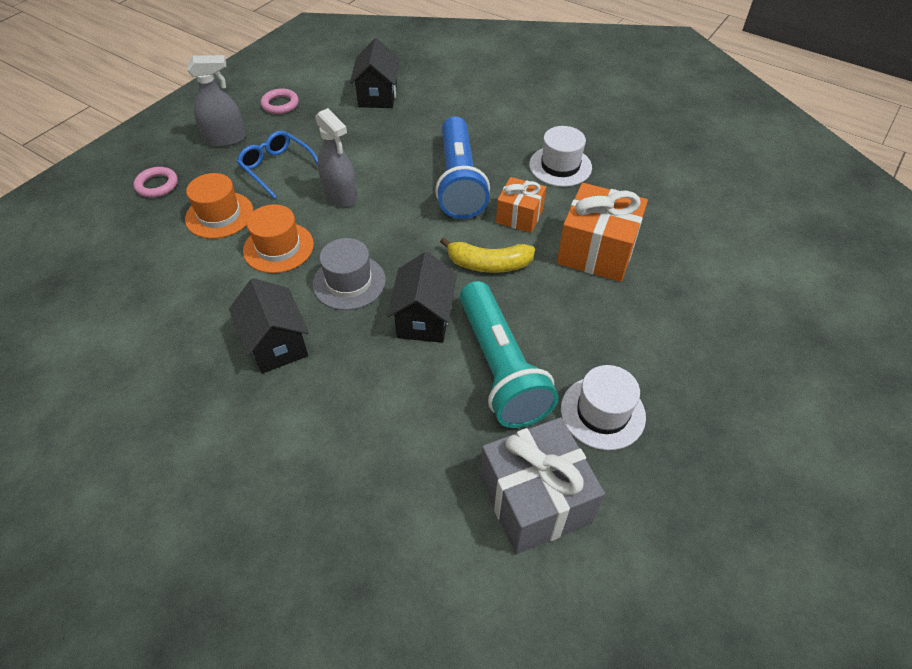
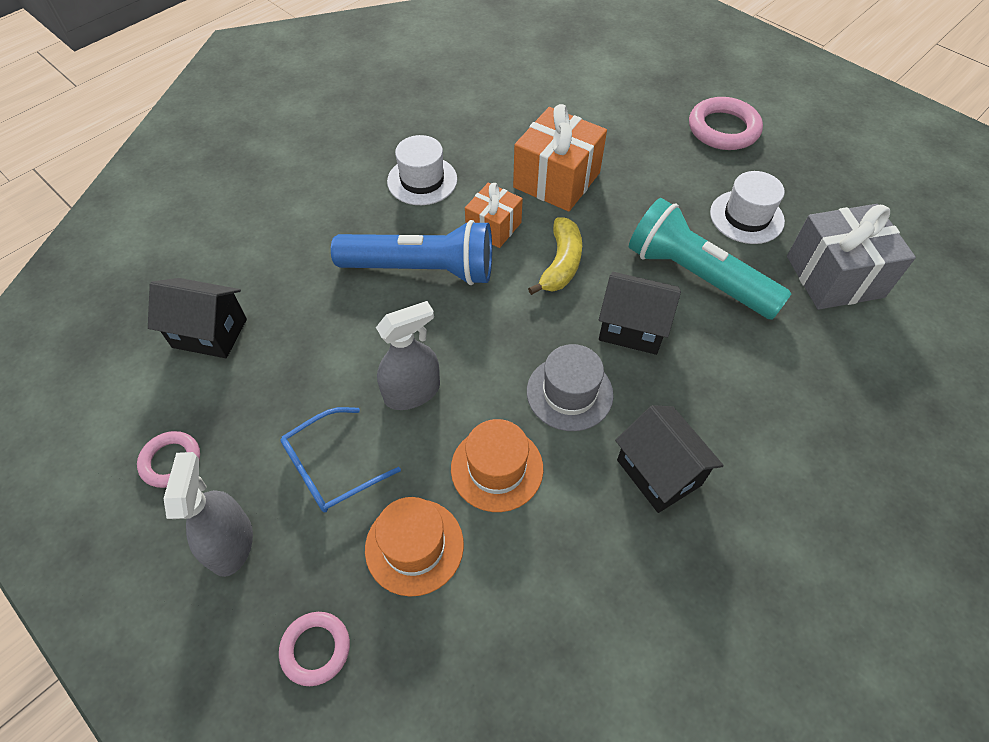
camera: 80 degrees left, 5 degrees up
(277, 344) = (659, 472): black house -> black house turned 75 degrees clockwise
(500, 367) = (697, 276): turquoise flashlight -> turquoise flashlight turned 135 degrees counterclockwise
(748, 390) = (723, 129): none -> pink ring

